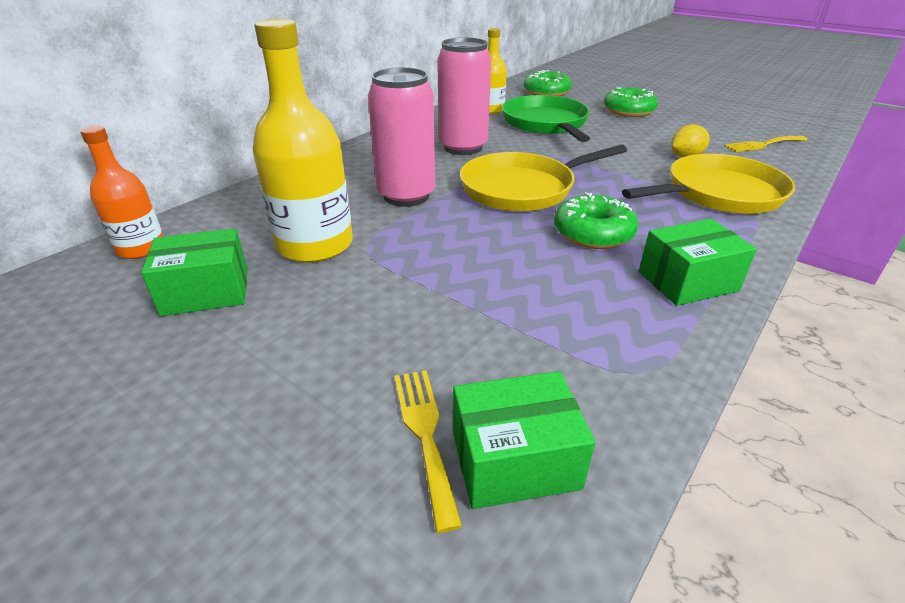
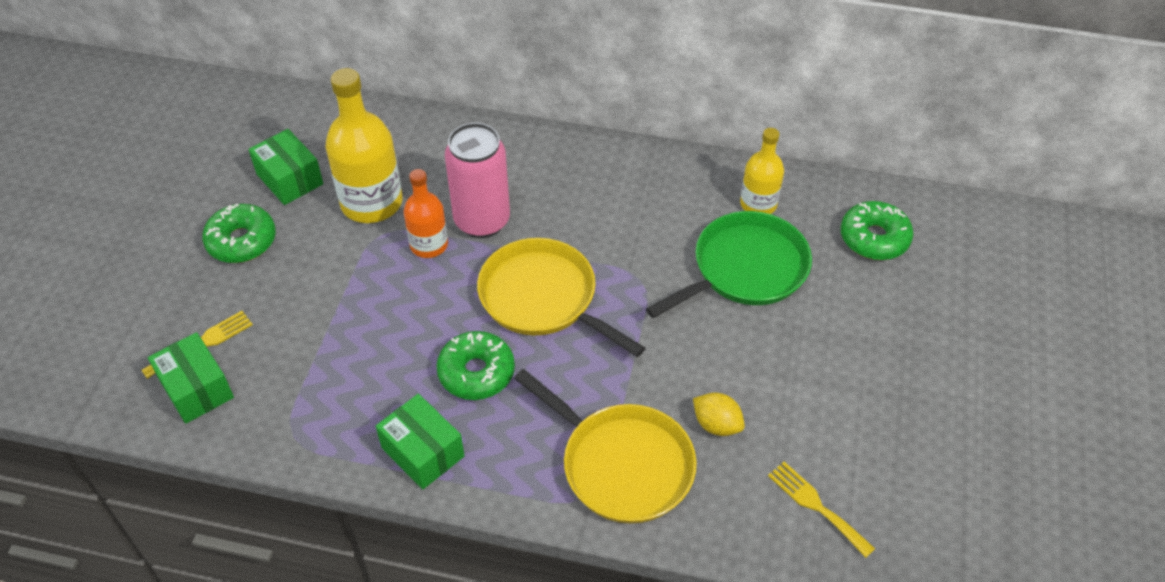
camera: 65 degrees right, 15 degrees up
(141, 248) = (324, 115): orange bottle -> orange bottle (429, 245)
(463, 147) = (620, 220): pink can -> none
(628, 111) = (857, 343): green donut -> green donut (242, 241)

